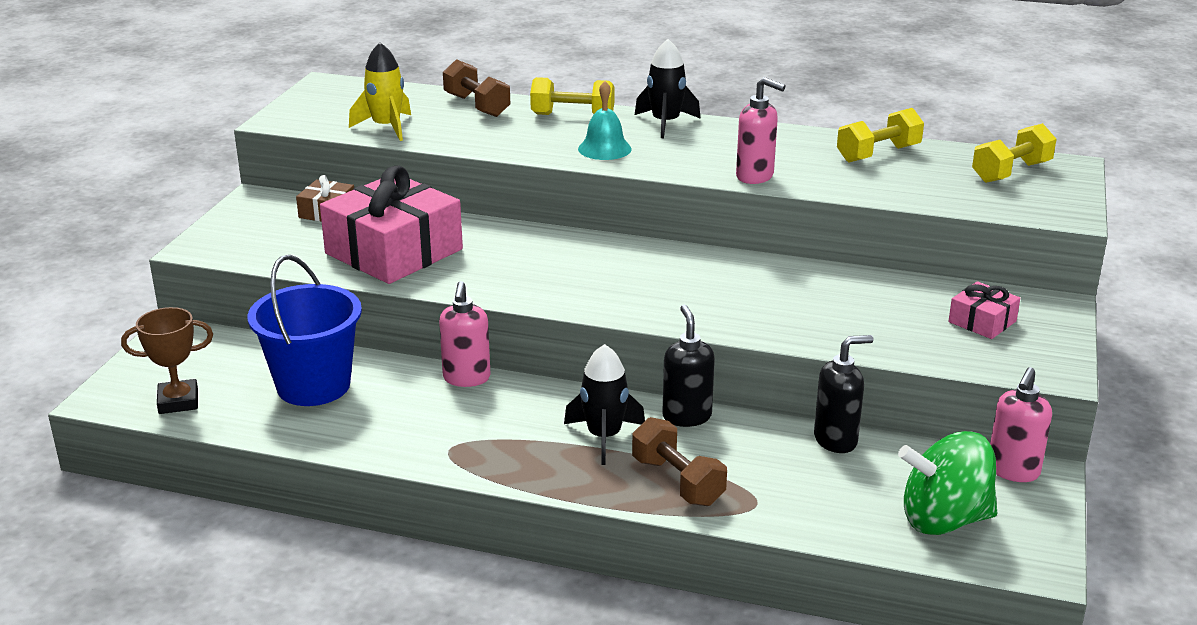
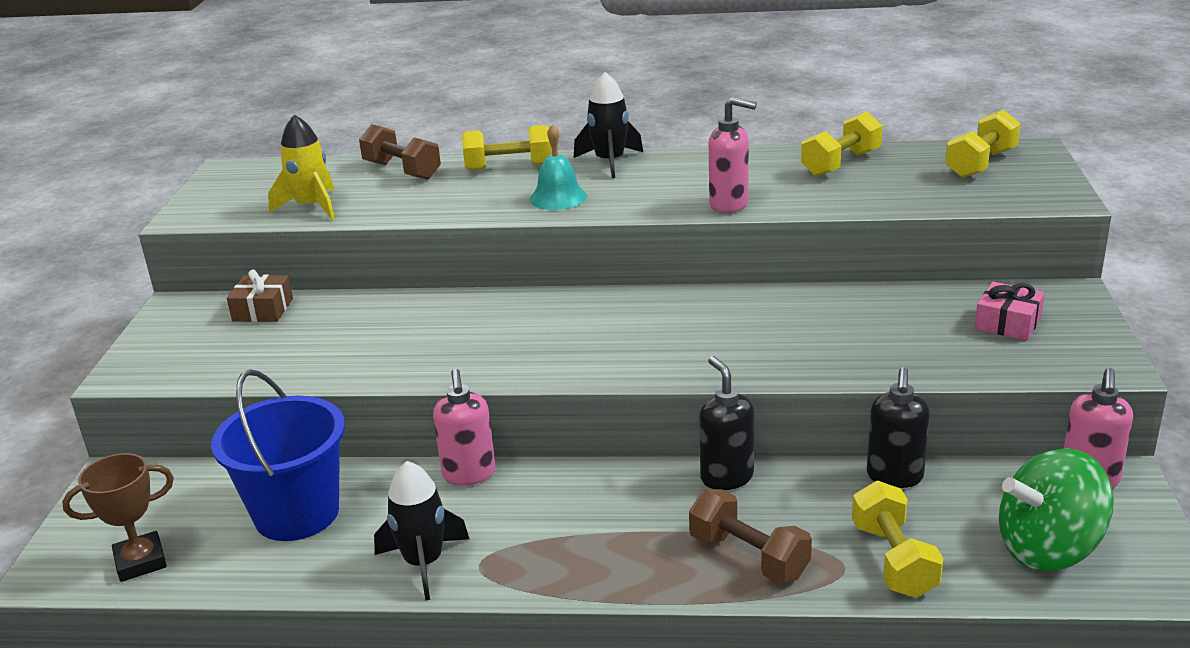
camera: 10 degrees left, 0 degrees up
(394, 251) = (353, 343): pink gift -> none
(604, 437) = (647, 517): black rocket -> black rocket (424, 563)
(801, 505) = (893, 560): none -> yellow dumbbell
(836, 440) = (894, 477): black soap dispenser -> black soap dispenser turned 135 degrees clockwise

